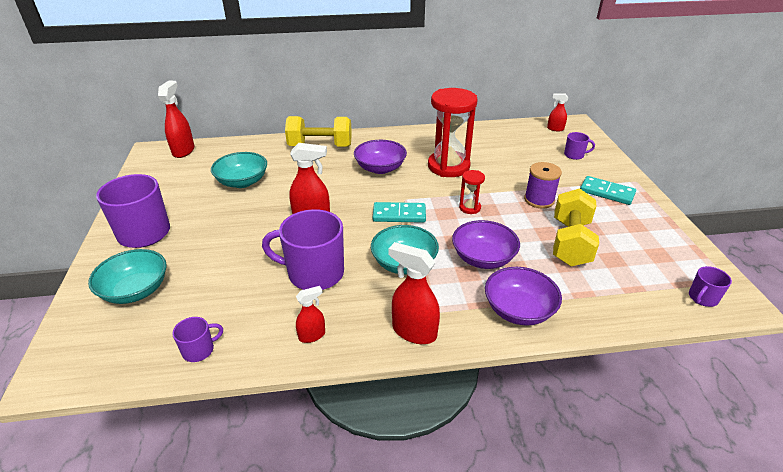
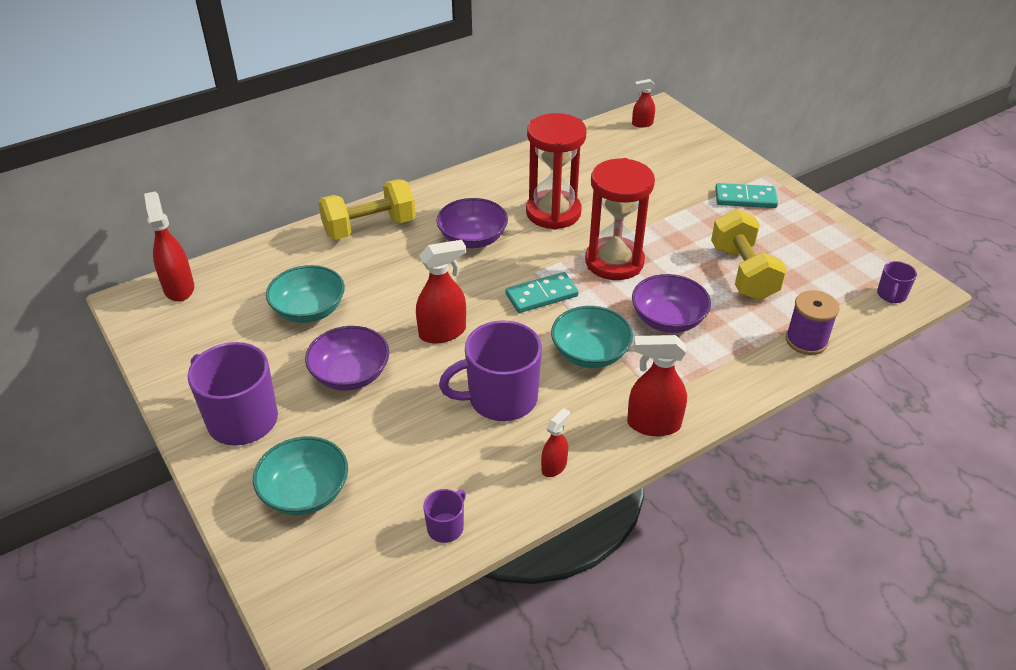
camera: 25 degrees left, 5 degrees up
(470, 208) = (614, 262): red hourglass -> red hourglass, size x2.18
(518, 310) = (738, 365): purple bowl -> purple bowl (350, 374)
(539, 200) = (682, 229): purple spool -> purple spool (806, 340)
(574, 155) = (685, 157): purple mug -> none

